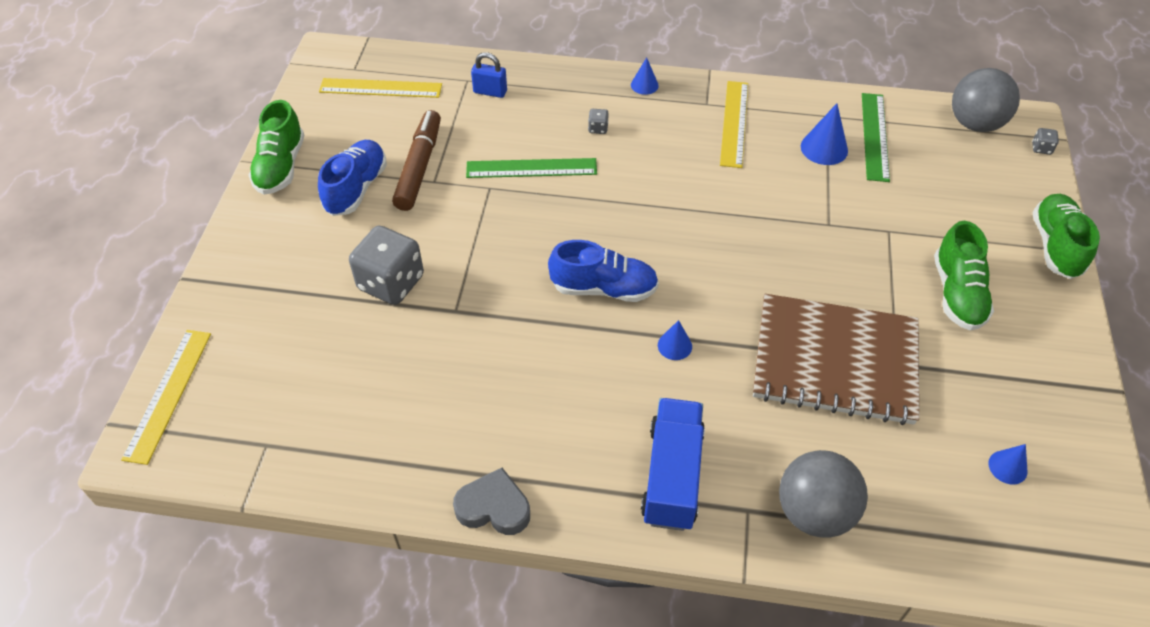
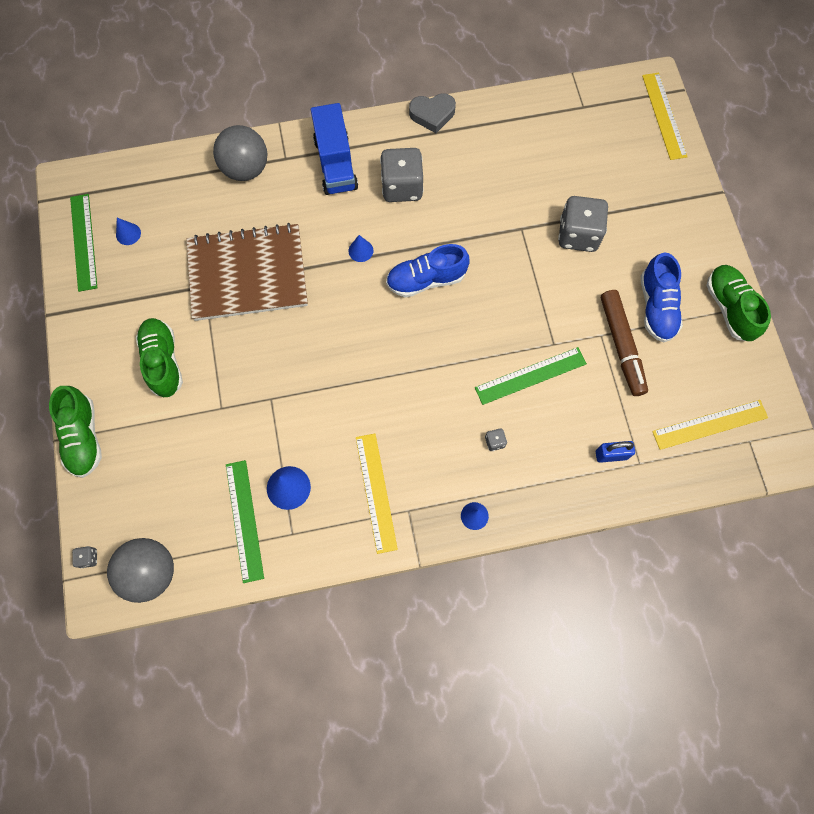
camera: 160 degrees right, 20 degrees up
(587, 410) = (402, 187): none -> grey dice
(1078, 476) = (83, 242): none -> green ruler

